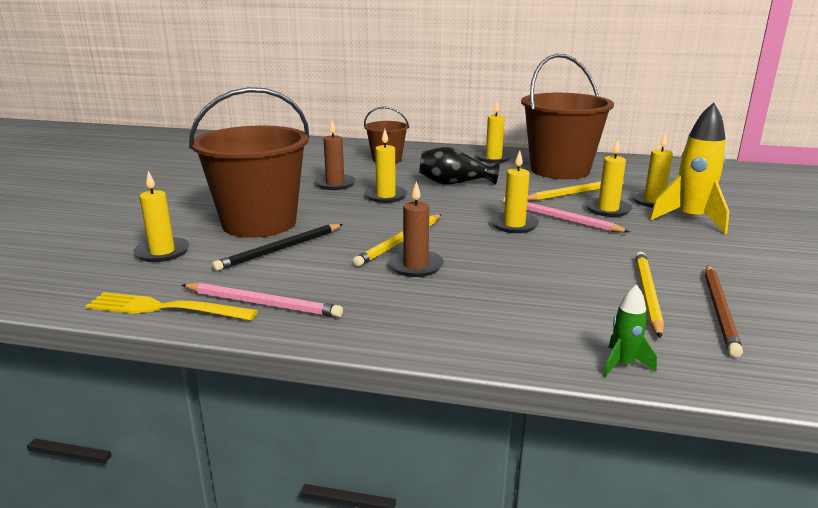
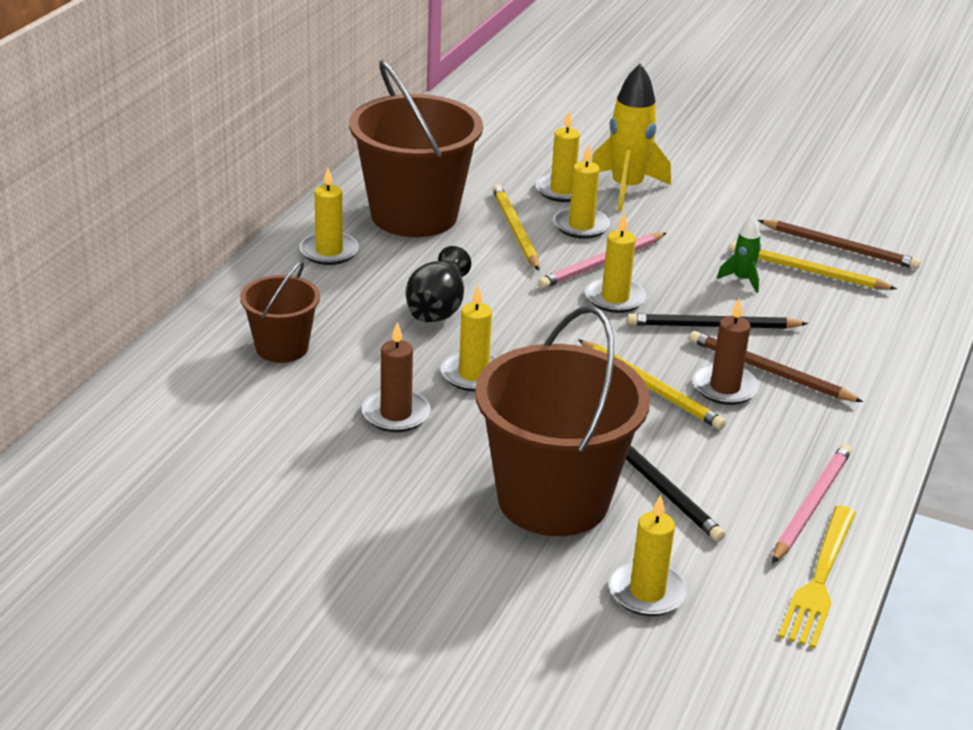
camera: 80 degrees left, 10 degrees up
(452, 282) = (769, 371): none -> brown pencil
(505, 258) = (712, 326): none -> black pencil
(623, 364) = (929, 320): green rocket -> green rocket (742, 280)

